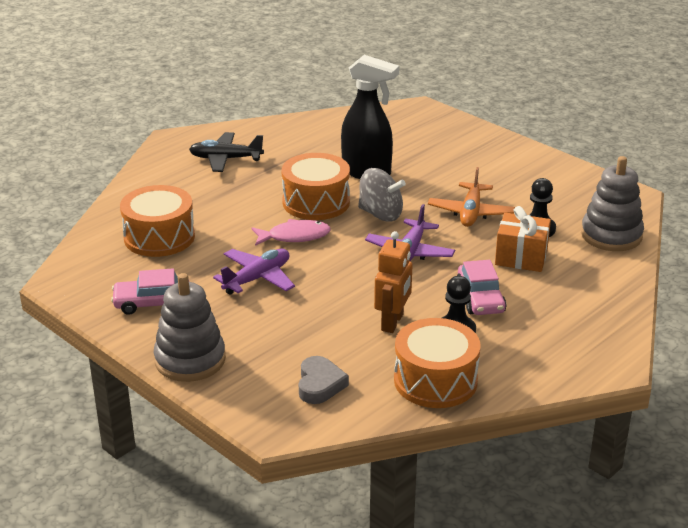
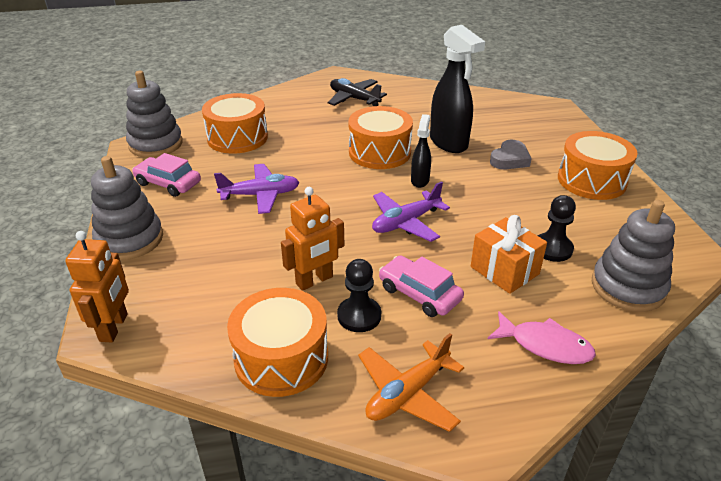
camera: 35 degrees right, 5 degrees up
(80, 274) = (156, 144): none -> grey stacking toy
(279, 421) = (114, 327): none -> orange robot
(294, 236) = (330, 173): pink fish -> pink fish (545, 345)
(320, 384) = (186, 309): grey heart -> grey heart (510, 159)
(380, 214) = (420, 180): grey spinning top -> black spray bottle
(470, 213) = (502, 208): orange plane -> orange plane (407, 393)
(480, 298) = (419, 294): pink car -> pink car turned 105 degrees clockwise
(513, 165) = (591, 180): none -> orange drum

